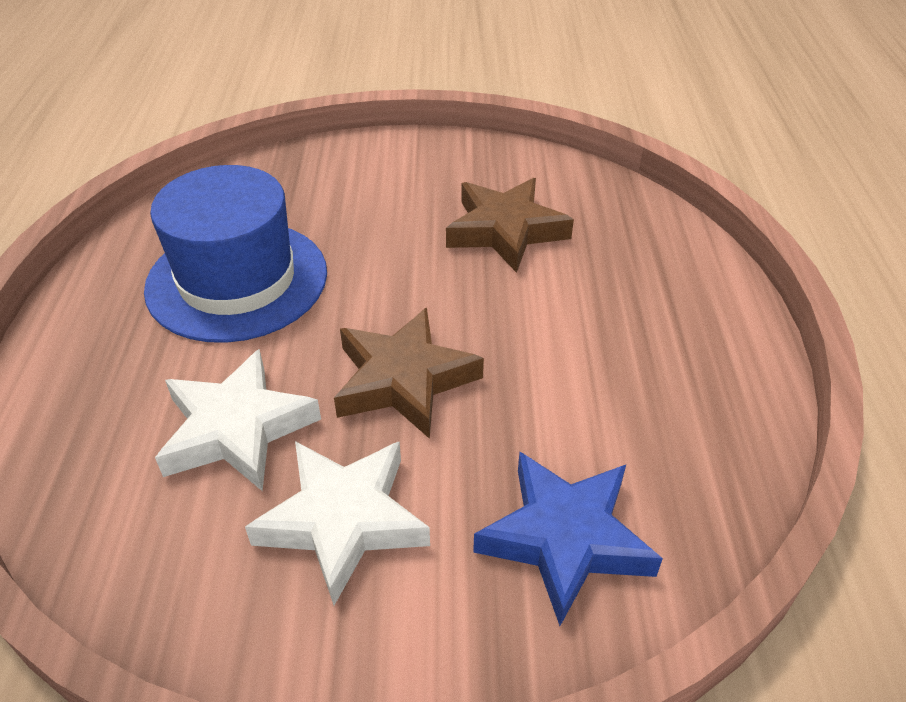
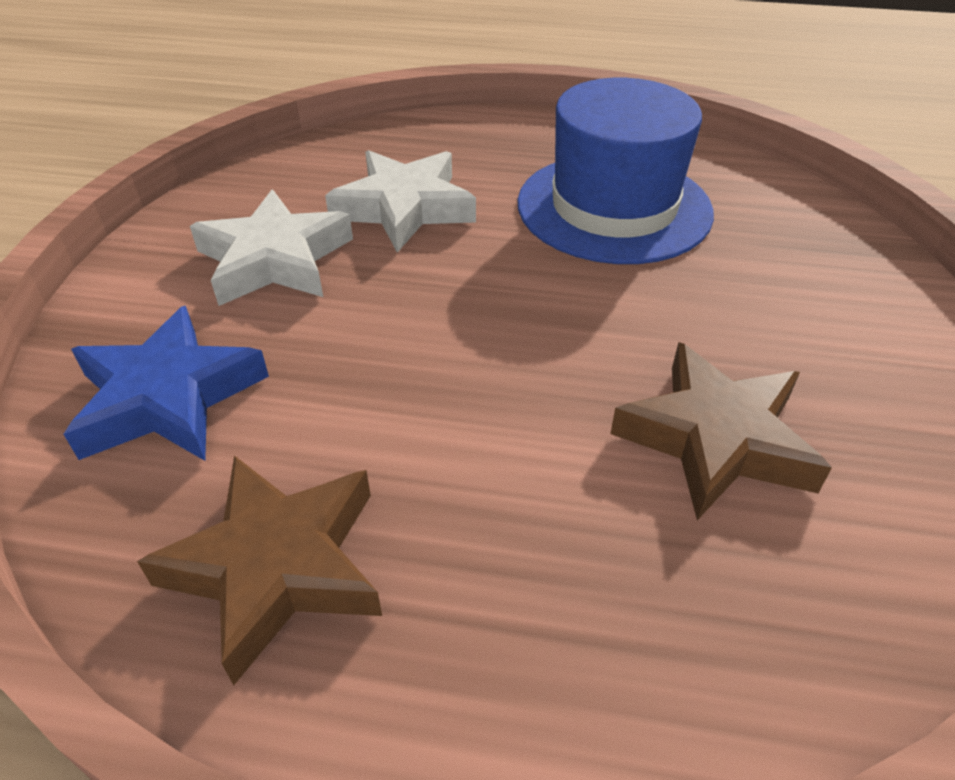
camera: 100 degrees right, 0 degrees up
(404, 380) = (430, 308): brown star -> brown star (277, 566)

